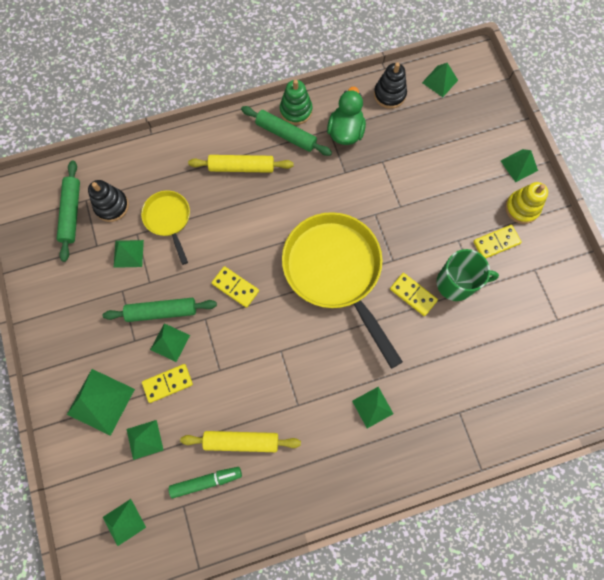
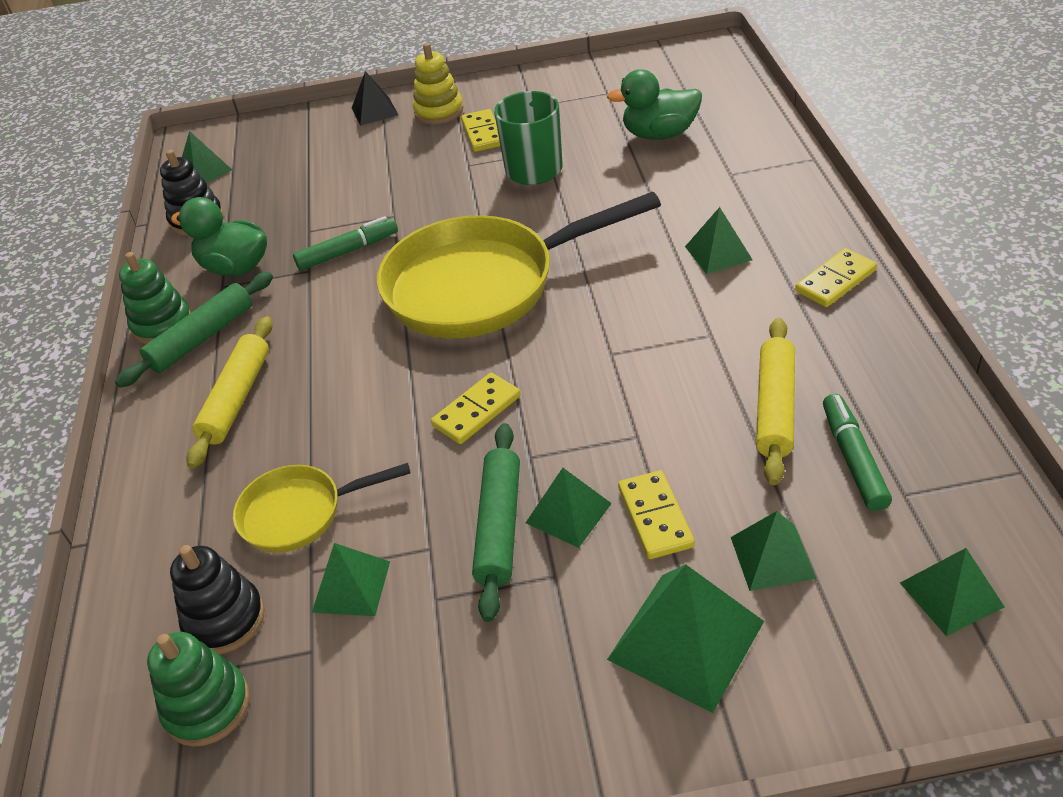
camera: 75 degrees left, 30 degrees down
(71, 213) = (207, 706): green rolling pin -> green stacking toy
(363, 189) = (347, 251): none -> green marker
(413, 294) = (542, 208): yellow domino -> yellow domino (835, 281)
(504, 362) = (659, 134): none -> green duck
(519, 165) = (374, 111): green pyramid -> black pyramid

